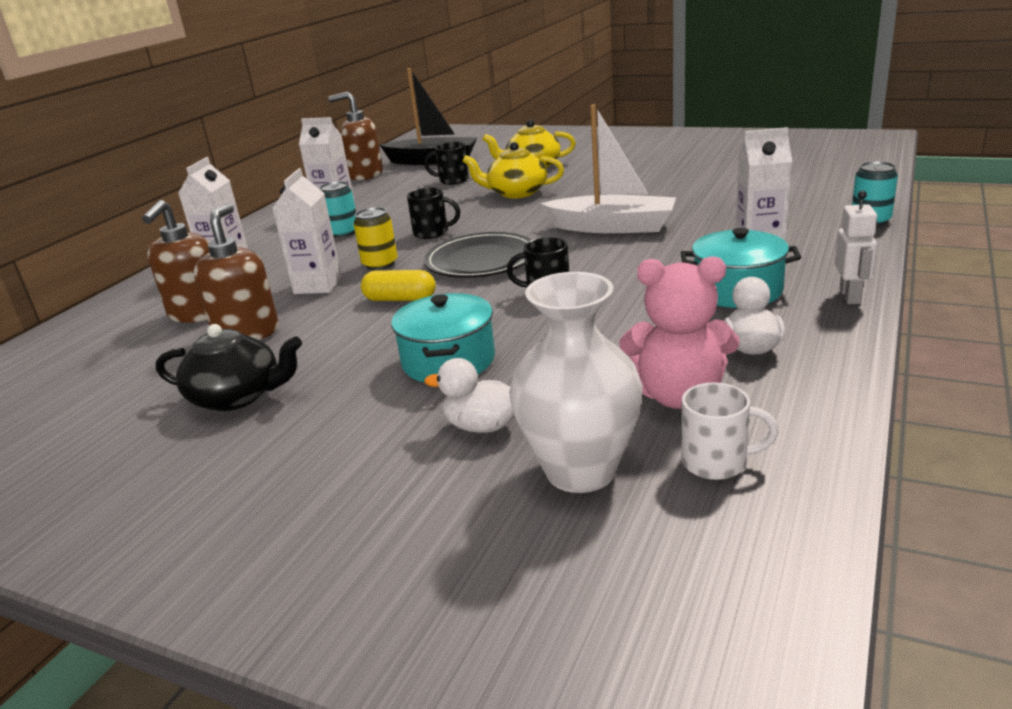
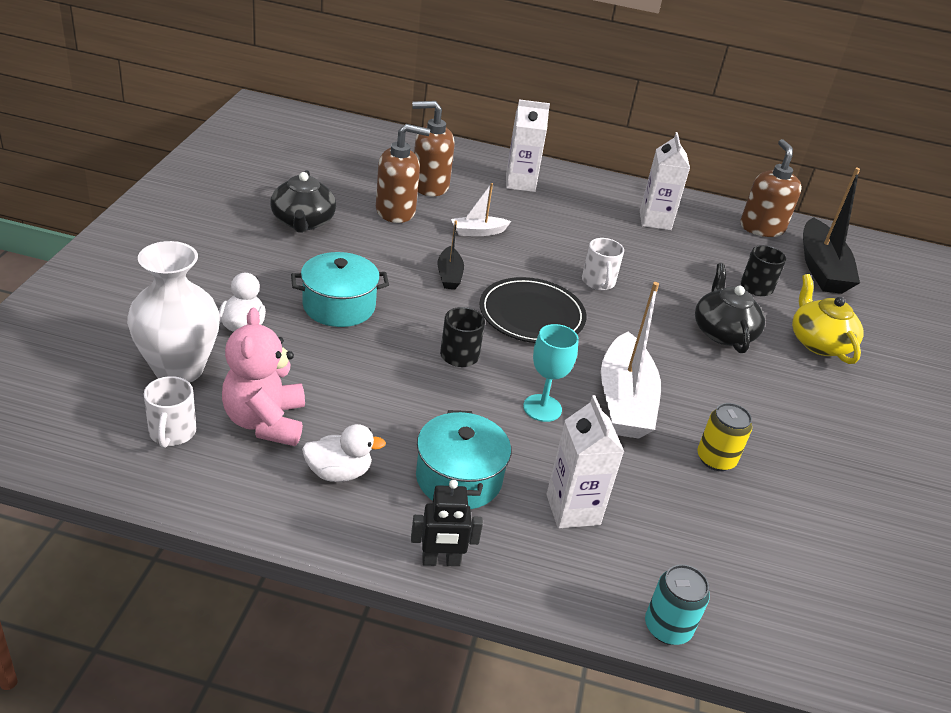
camera: 70 degrees right, 10 degrees up
(318, 285) = (478, 232): white carton -> white boat
(343, 232) = (595, 231): turquoise can -> none
(380, 264) = (522, 258): yellow can -> yellow can (715, 459)
(400, 299) = (449, 275): yellow capsule -> black boat
(432, 233) = (598, 282): black mug -> white mug
(516, 193) = (723, 332): yellow teapot -> black teapot
(628, 257) = (542, 408): none -> turquoise goblet
(850, 296) = (441, 561): white robot -> black robot

